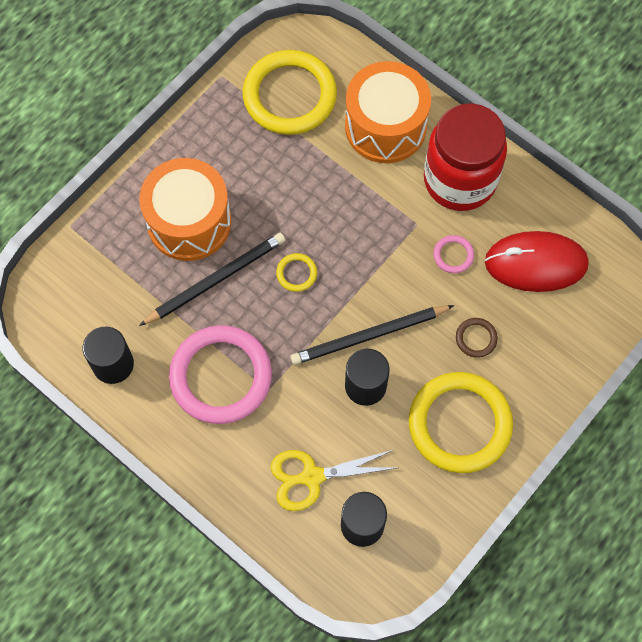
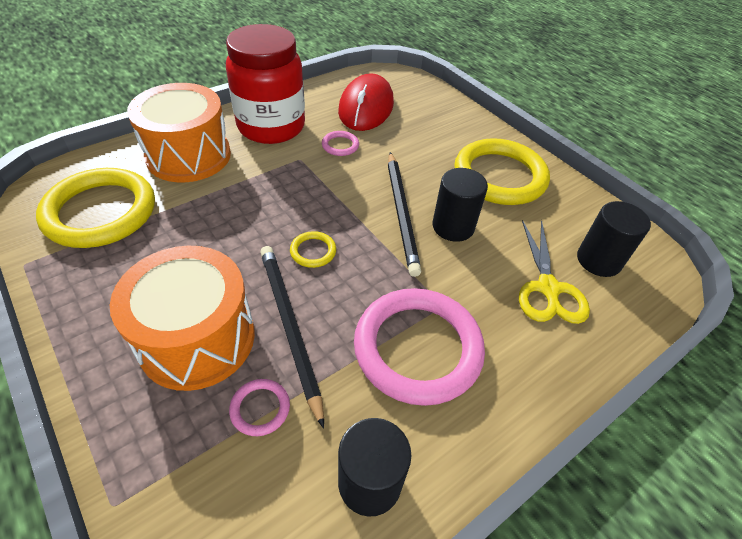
camera: 80 degrees left, 20 degrees down
(146, 283) = (260, 408): none -> pink ring
(476, 338) = (422, 150): brown ring -> none

